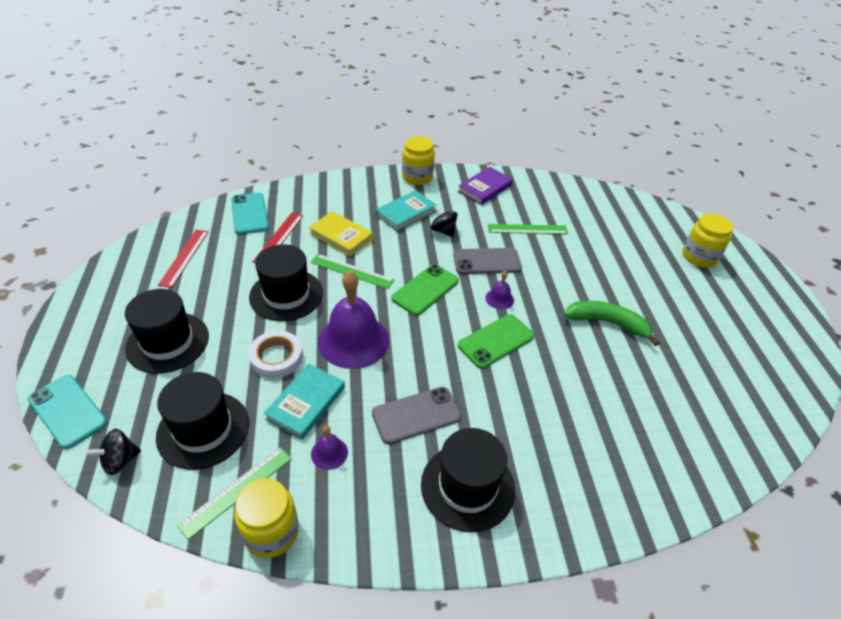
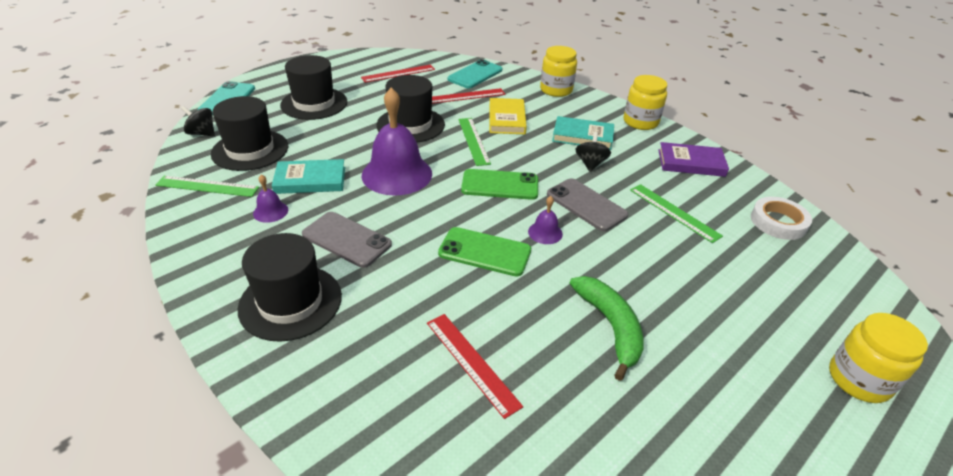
camera: 55 degrees right, 5 degrees down
(271, 532) = (180, 216): yellow jar -> yellow jar (556, 90)
(276, 357) = (343, 148): white tape -> white tape (778, 222)
(598, 406) = (471, 362): none -> red ruler

